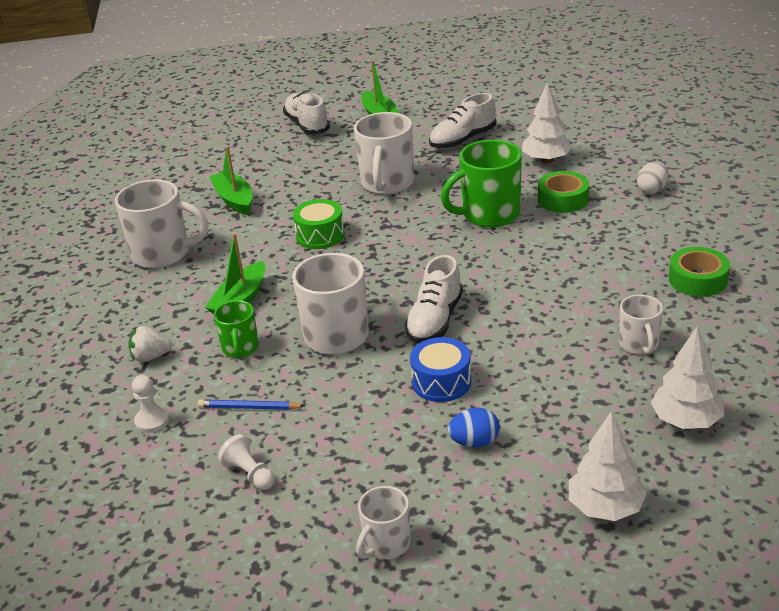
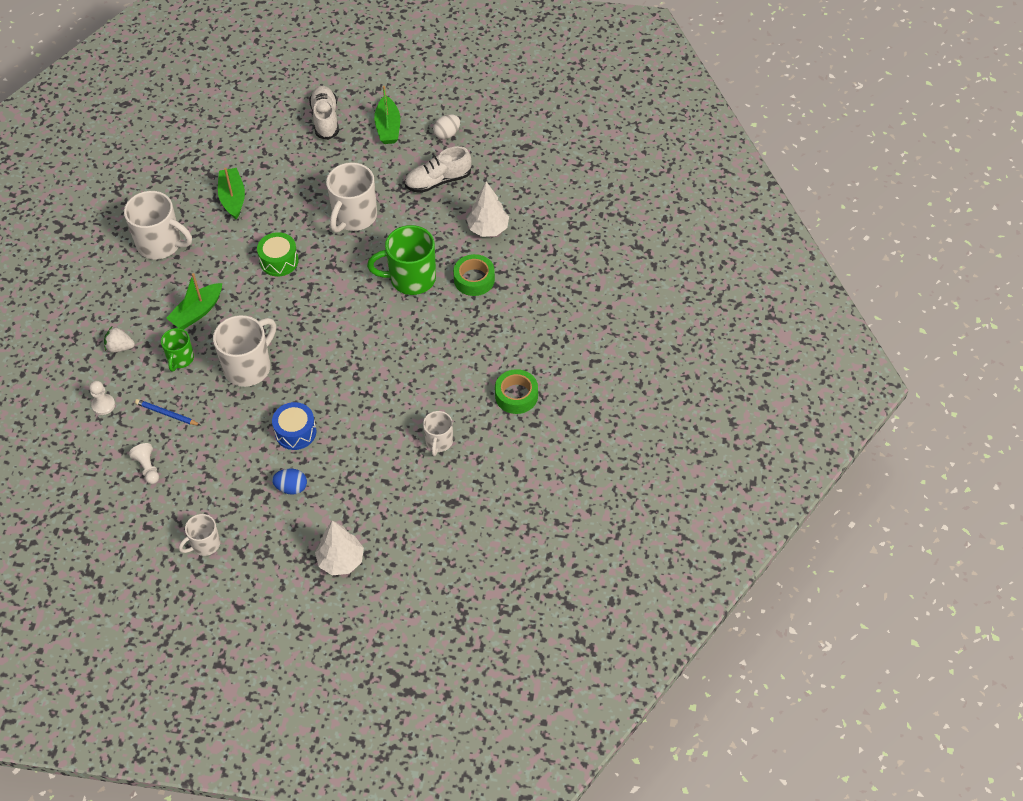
camera: 15 degrees right, 20 degrees up
(435, 320) = (318, 375): white shoe -> none
(652, 190) = (546, 291): white egg -> white egg (447, 134)
(686, 421) = (428, 514): white tree -> none

